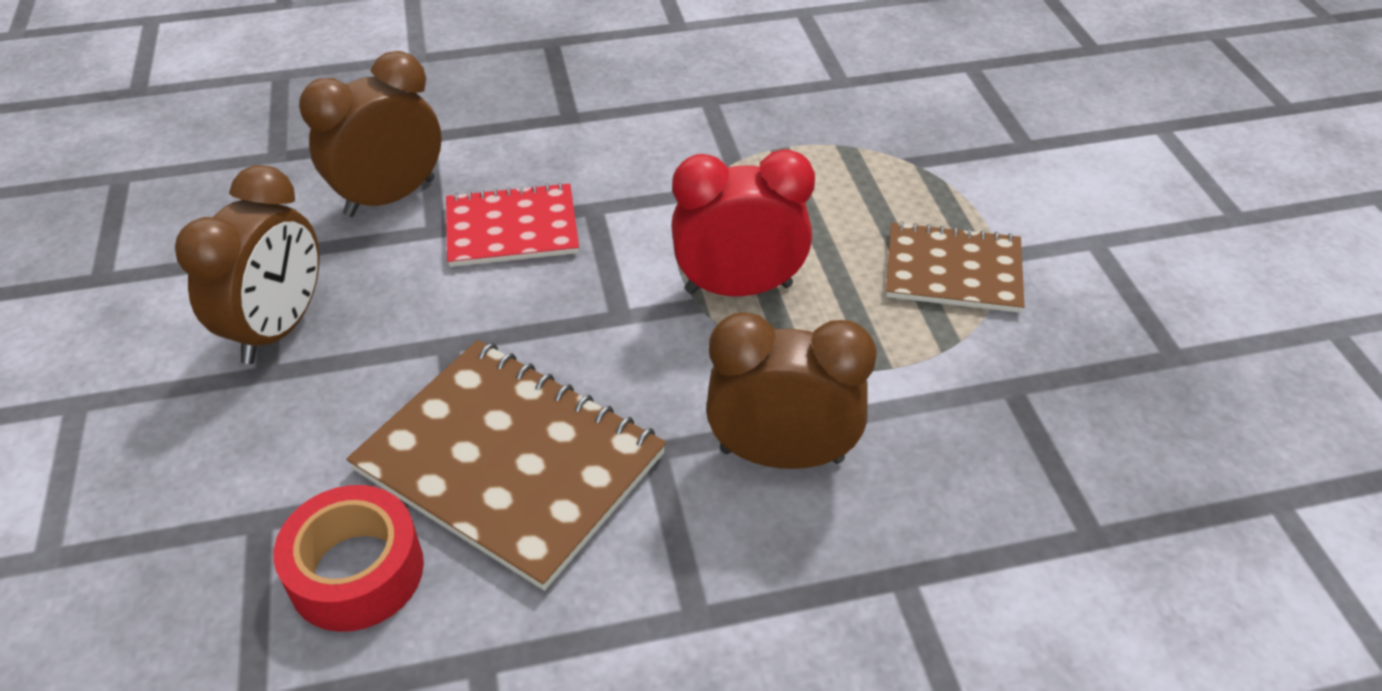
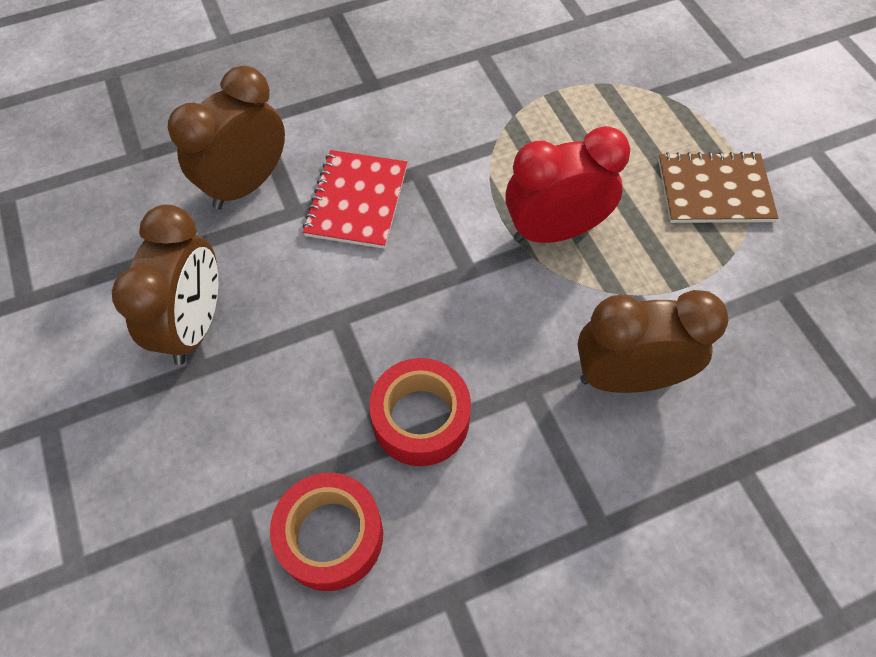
camera: 10 degrees left, 15 degrees up
(509, 462) = (421, 419): brown notebook -> red tape
(512, 228) = (357, 201): red notebook -> red notebook turned 60 degrees counterclockwise

